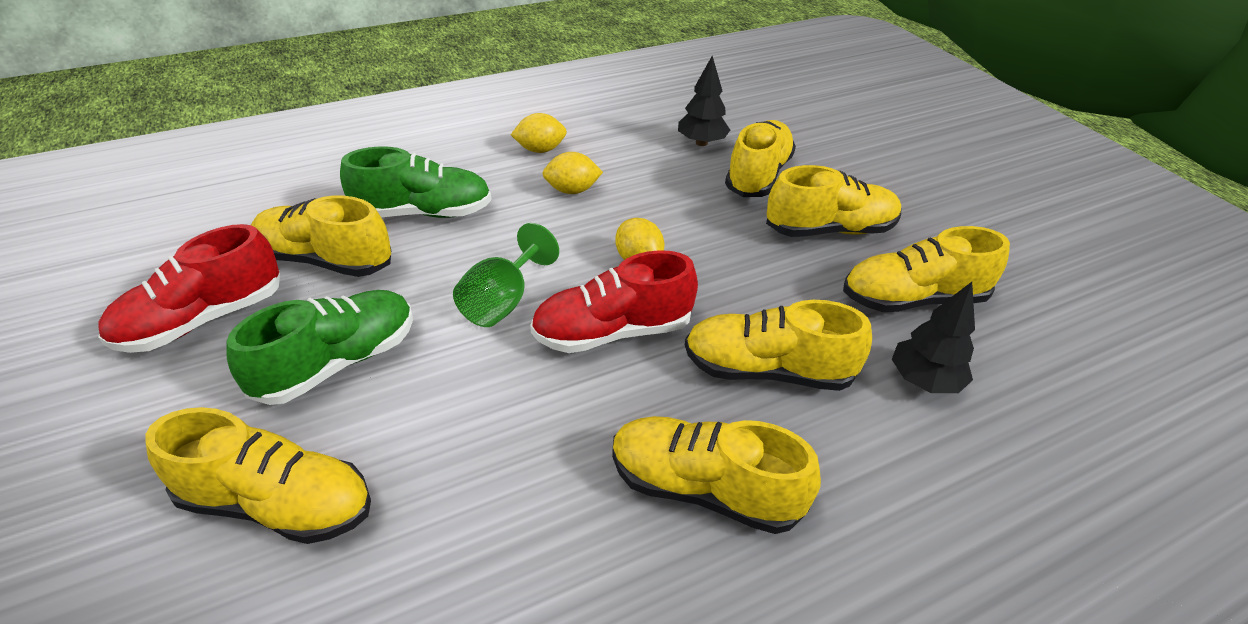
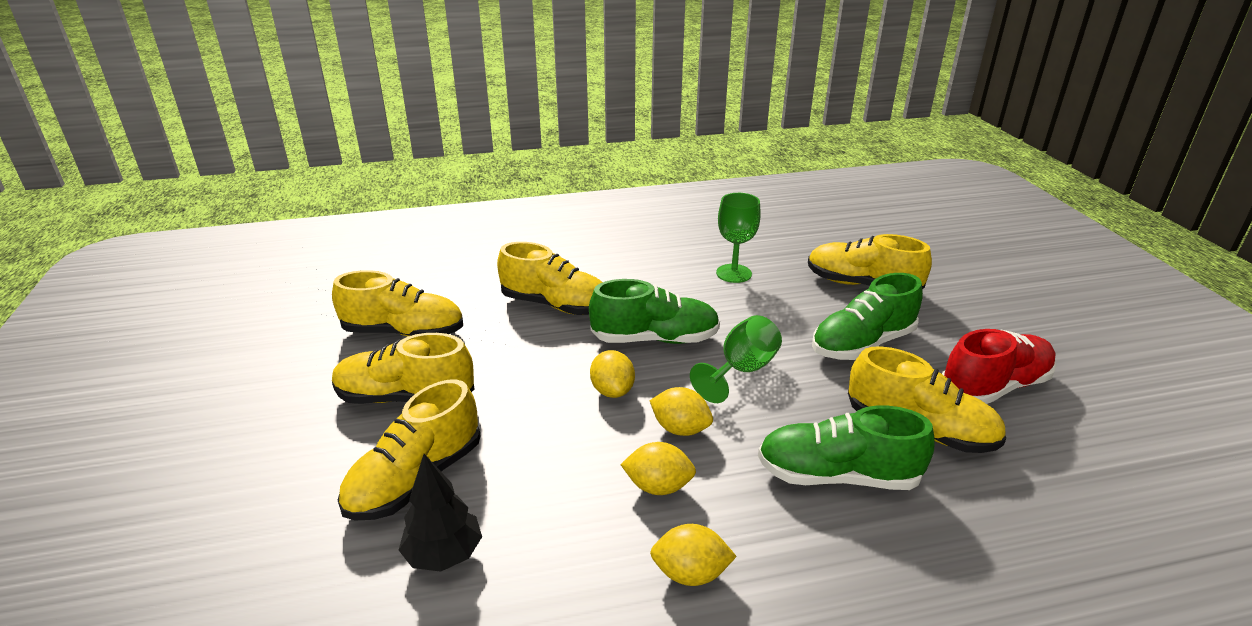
camera: 165 degrees left, 10 degrees down
(511, 496) = (734, 273): none -> green goblet
(562, 233) = (680, 429): none -> yellow lemon
(612, 332) = (655, 339): red shoe -> green shoe
(704, 489) = (628, 265): yellow shoe -> none
(924, 381) = (457, 289): black tree -> none

